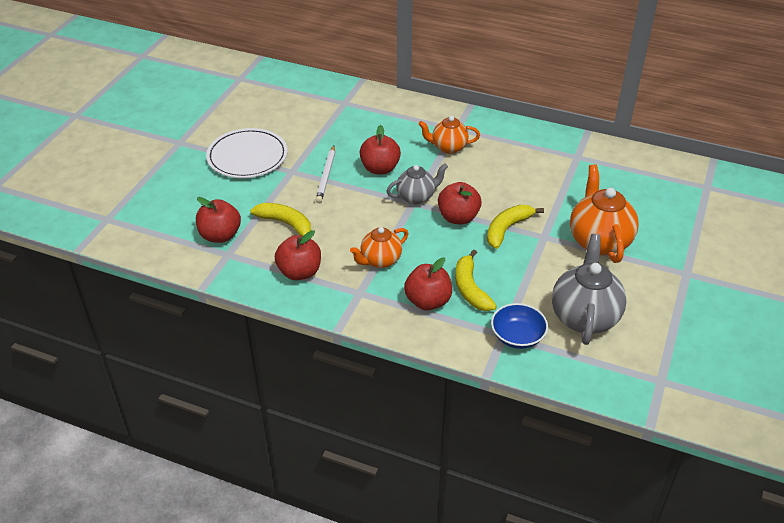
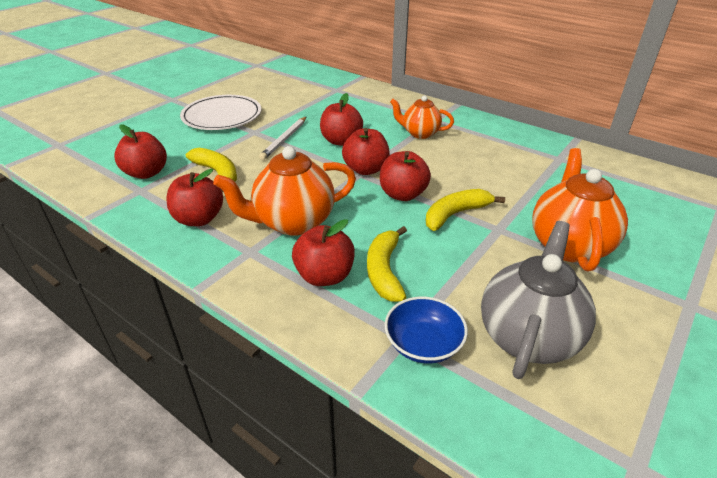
camera: 15 degrees right, 5 degrees down
(380, 260) = (293, 222): orange teapot -> orange teapot, size x1.63
(416, 197) = (366, 169): grey teapot -> red apple

